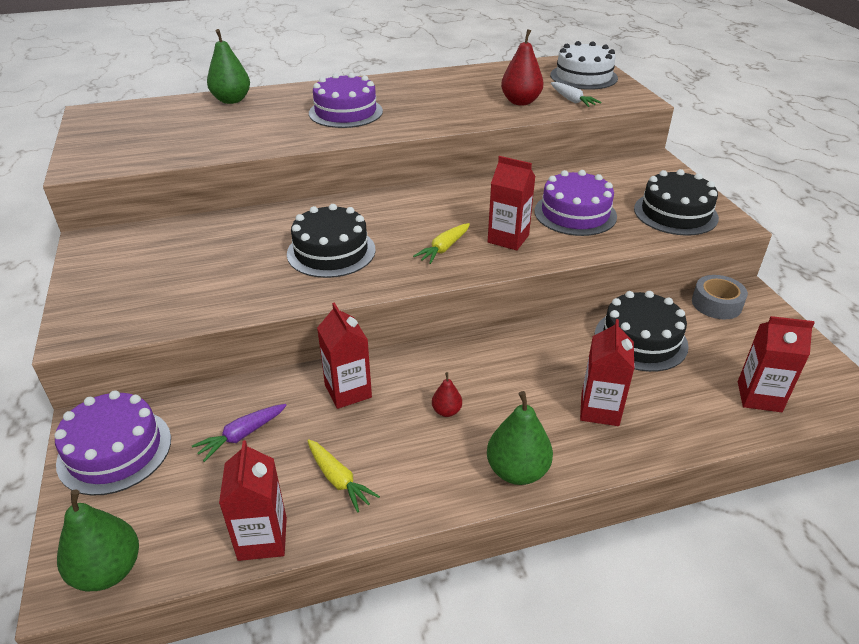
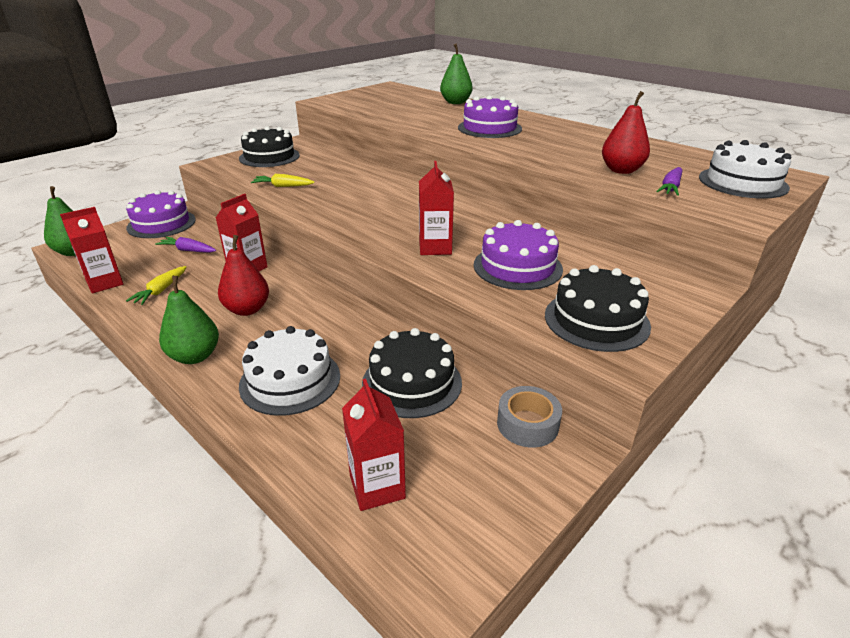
camera: 60 degrees right, 5 degrees down
(331, 251) = (346, 196): black cake -> black cake (269, 157)
(444, 248) = (391, 228): yellow carrot -> yellow carrot (283, 186)
(446, 411) = (247, 309): red pear -> red pear, size x1.93
(572, 100) = (670, 188): white carrot -> purple carrot
(599, 410) = (290, 380): red carton -> white cake

